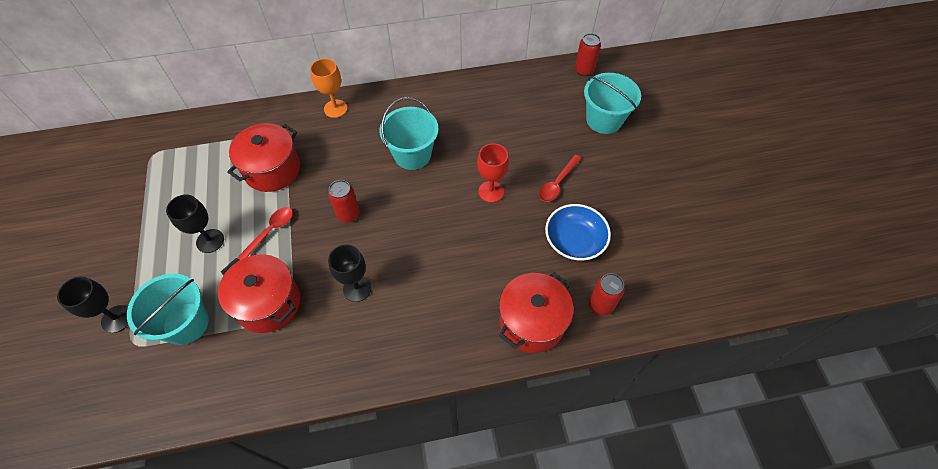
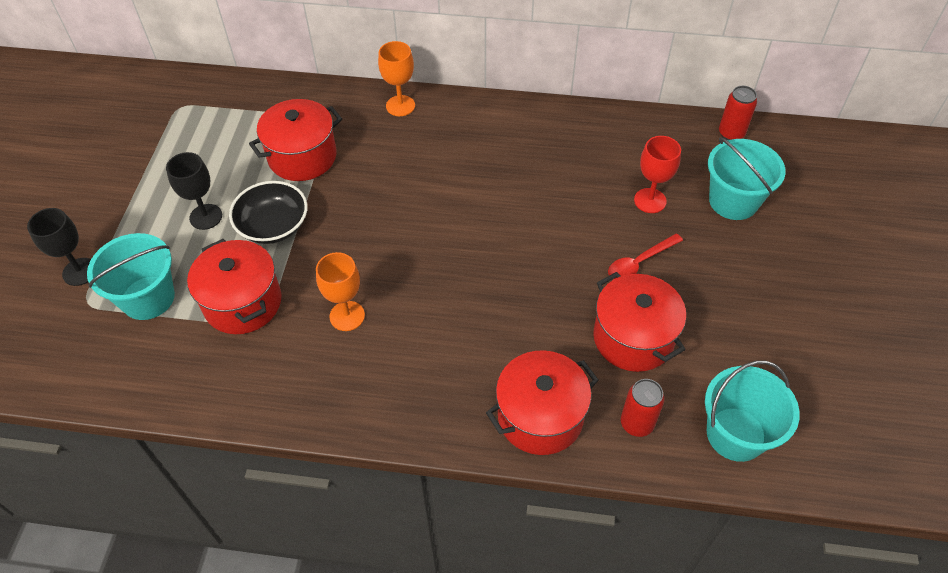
camera: 20 degrees right, 5 degrees down
(269, 232) = (273, 225): red spoon -> black bowl
(348, 214) = (369, 230): red can -> none
(357, 288) = (347, 316): black goblet -> orange goblet
(412, 154) = (471, 181): turquoise bucket -> turquoise bucket (736, 434)
(491, 191) = (550, 250): red goblet -> red goblet (650, 200)
(574, 241) = (633, 338): blue bowl -> red pot

